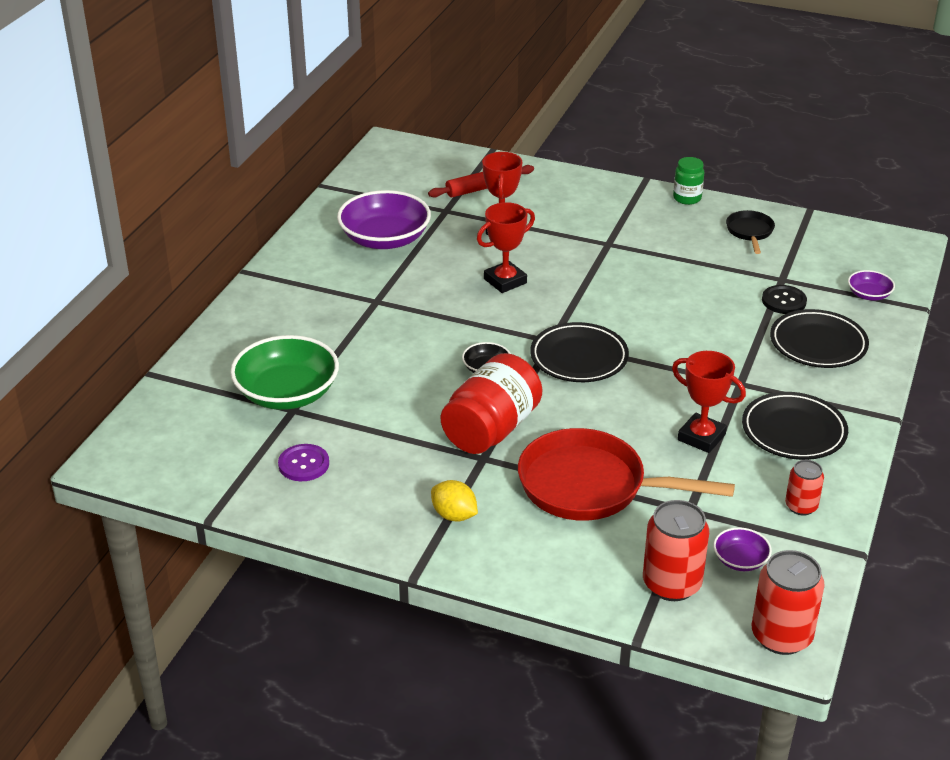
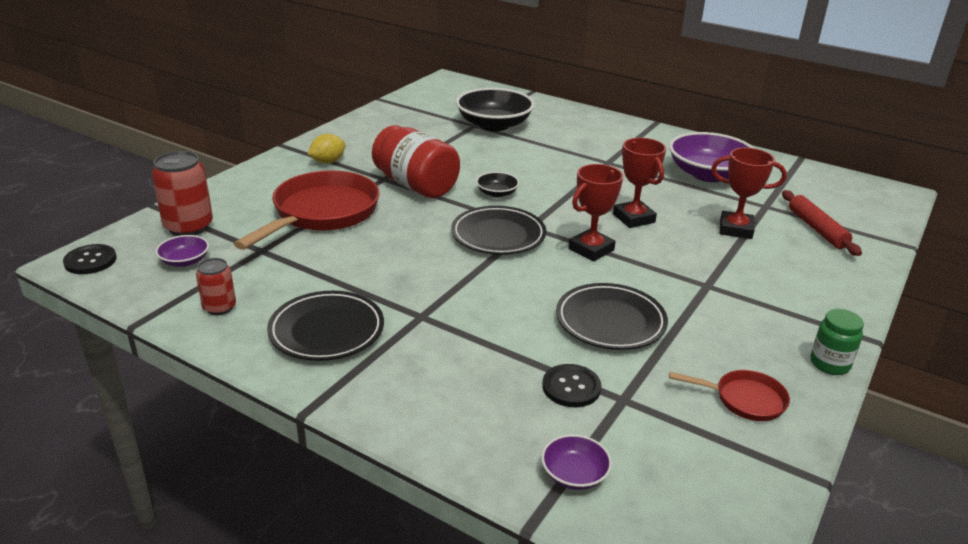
camera: 100 degrees right, 5 degrees down
(287, 393) = (494, 125): green bowl -> black bowl
(303, 464) = (413, 124): purple button -> none
(701, 437) = (350, 275): red trophy -> red trophy (591, 249)
(750, 232) = (744, 400): black pan -> red pan
(781, 636) = (90, 261): red can -> black button
(818, 344) = (472, 391): black plate -> black plate (610, 321)

